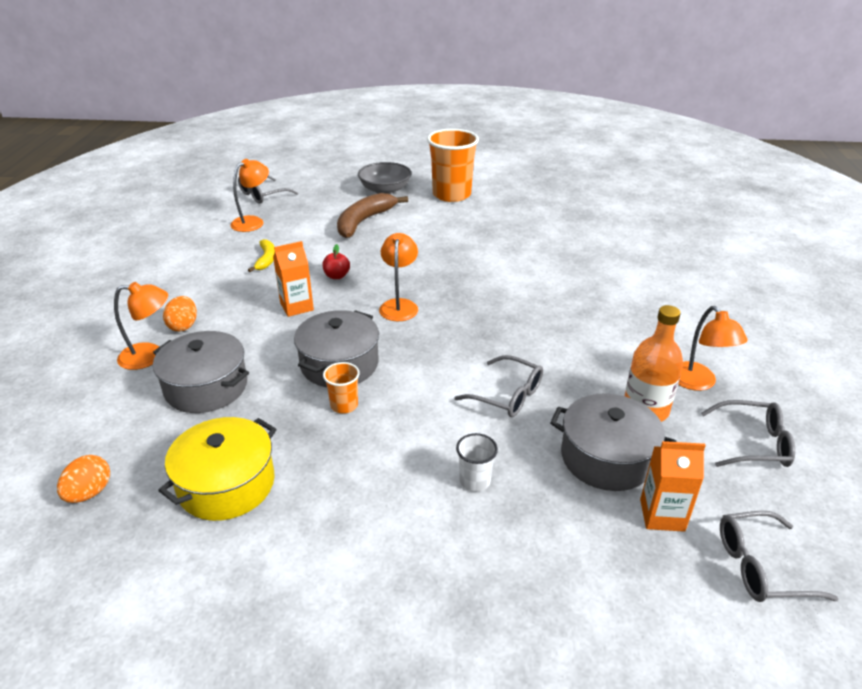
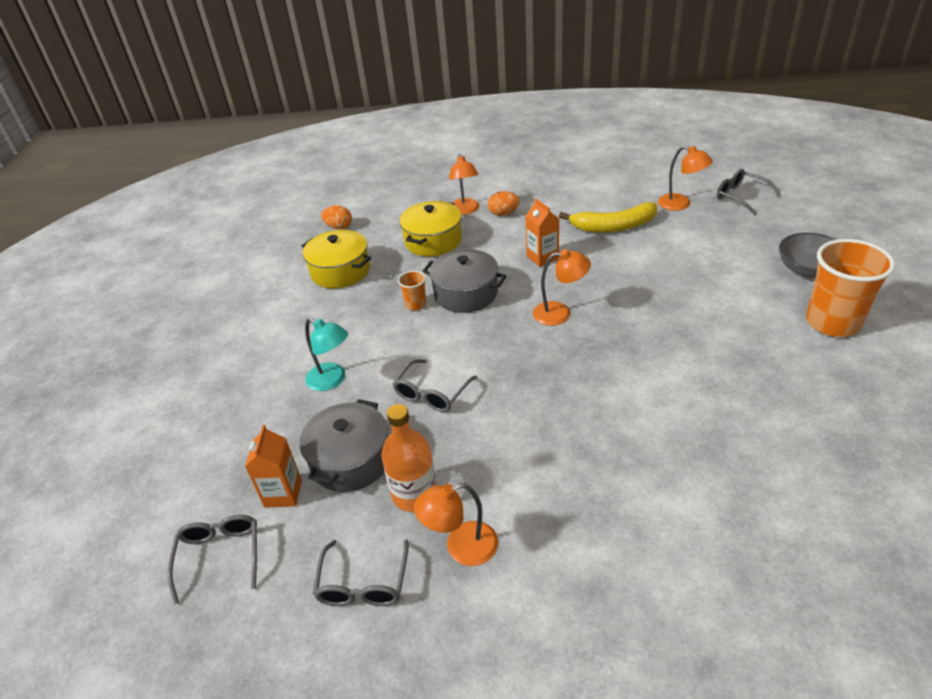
camera: 90 degrees right, 5 degrees up
(206, 387) = (433, 241): grey pot -> yellow pot
(266, 259) = (614, 226): yellow banana -> yellow banana, size x1.81
(337, 276) = (599, 269): red apple -> none
(364, 221) = (718, 267): brown banana -> none
(475, 481) = (332, 380): white cup -> turquoise lamp

